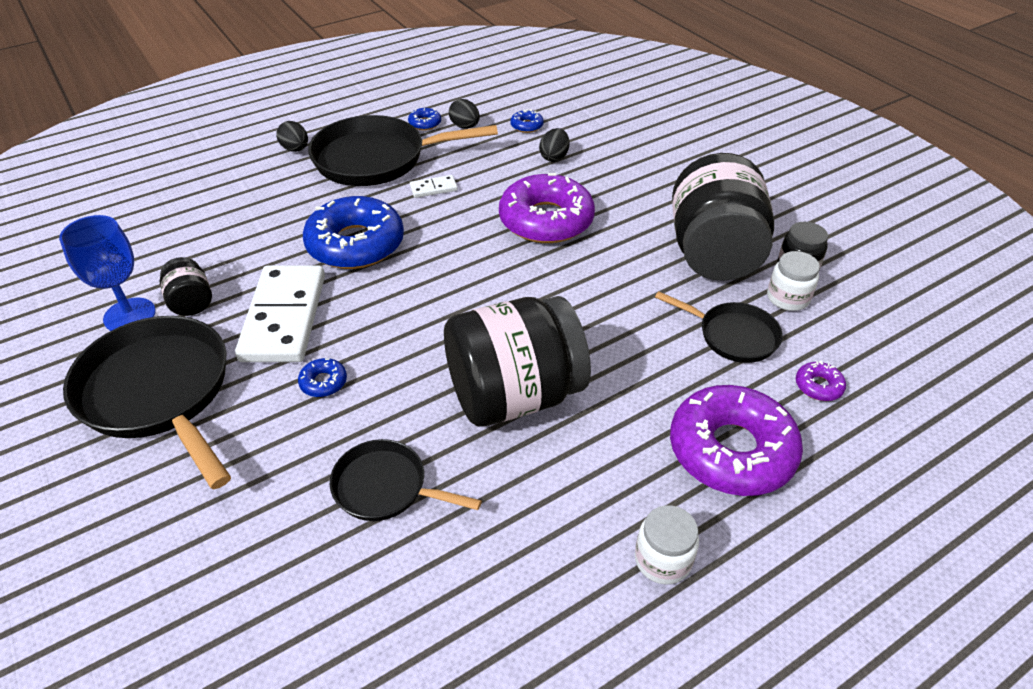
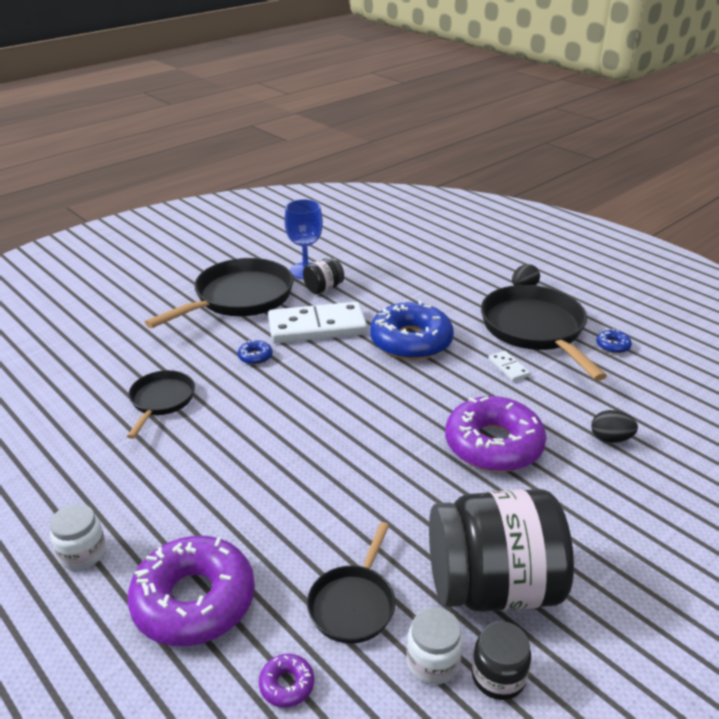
camera: 80 degrees right, 10 degrees down
(465, 126) = (625, 371): black egg -> none
(514, 395) = (251, 451): black jar -> none
(526, 126) = (659, 412): blue donut -> none

